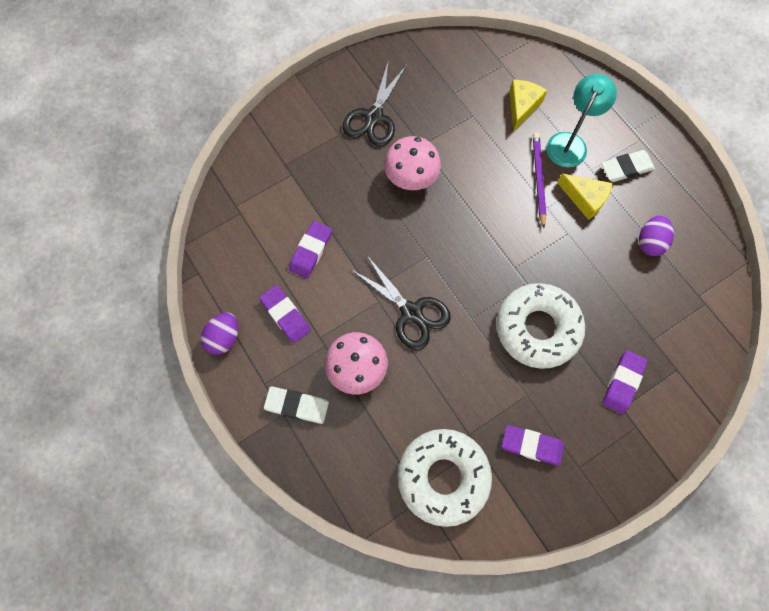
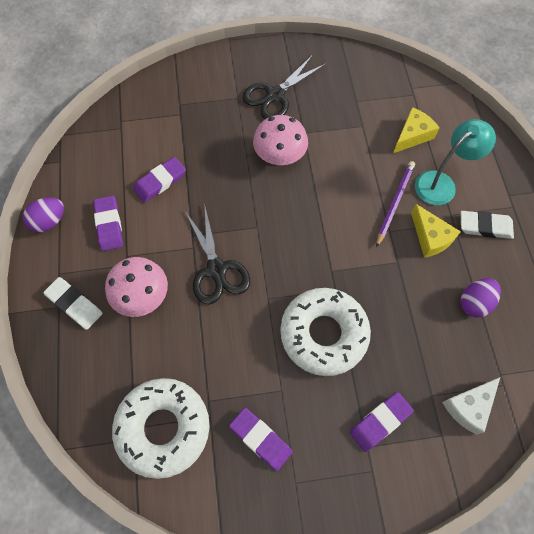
camera: 25 degrees right, 5 degrees down
(687, 335) = (469, 406): none -> white cheese

